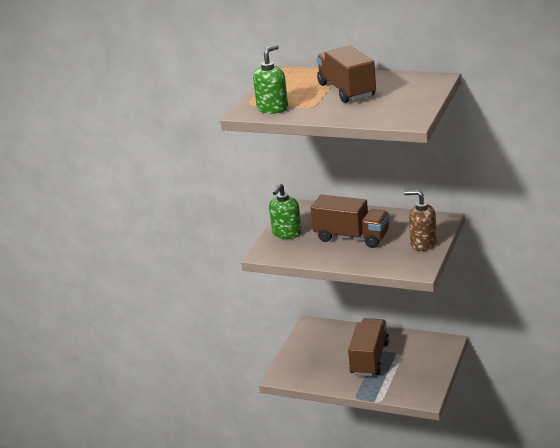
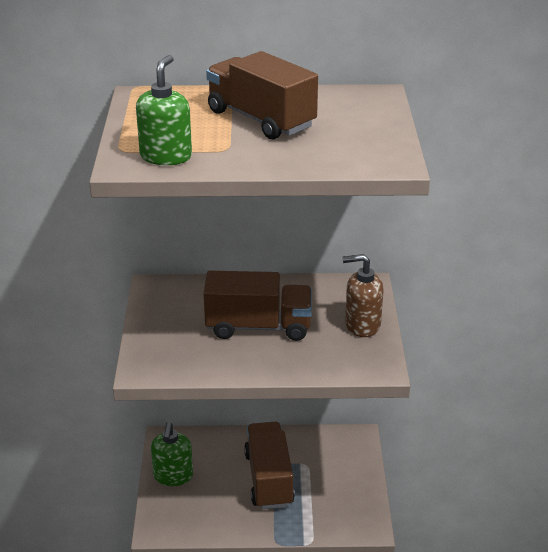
camera: 25 degrees left, 5 degrees up
(286, 233) = (161, 332): green soap dispenser -> green soap dispenser (173, 476)

